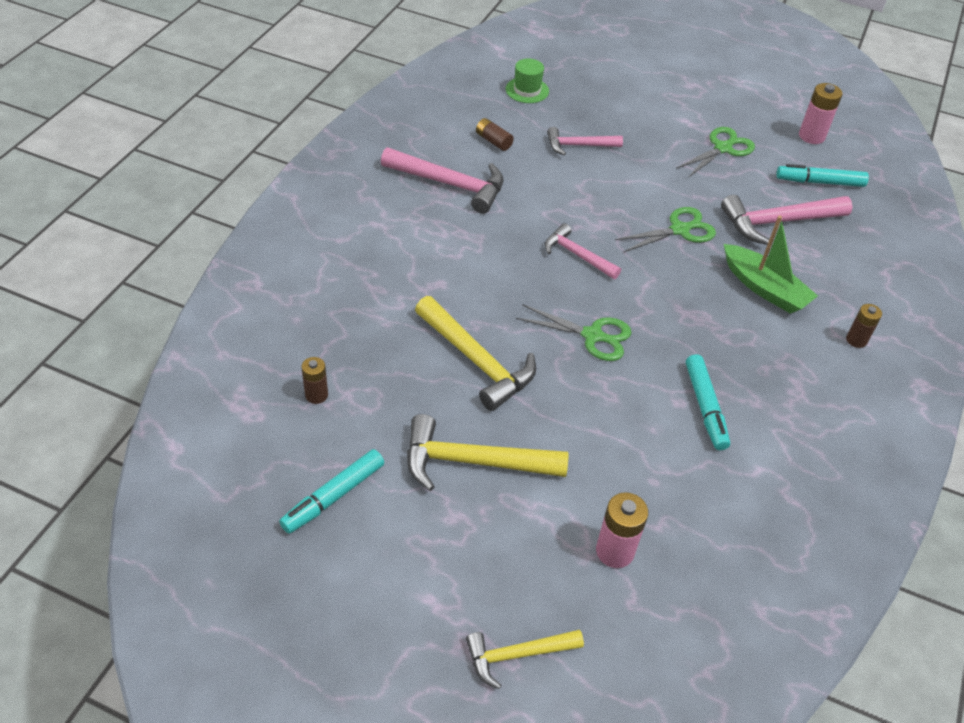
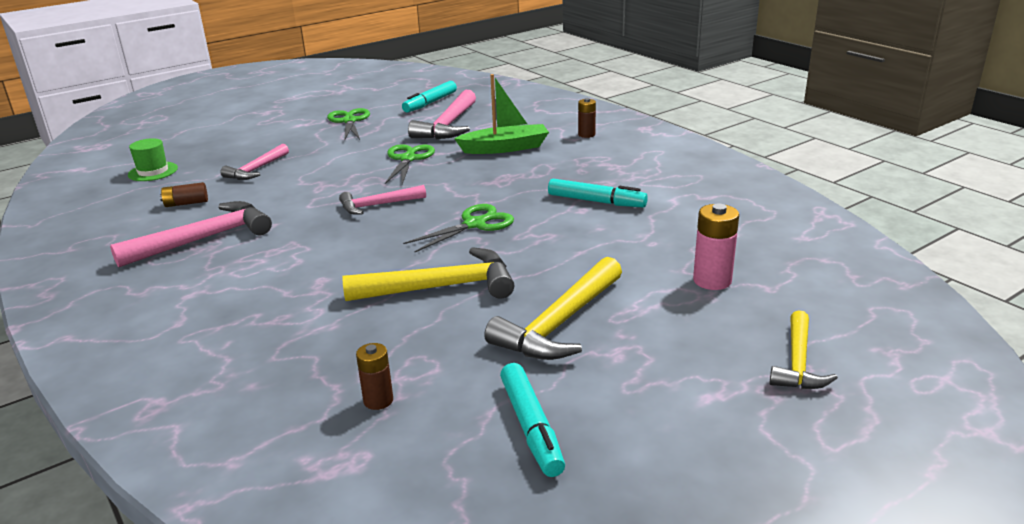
camera: 55 degrees left, 20 degrees down
(811, 136) = (384, 92): pink battery -> none

